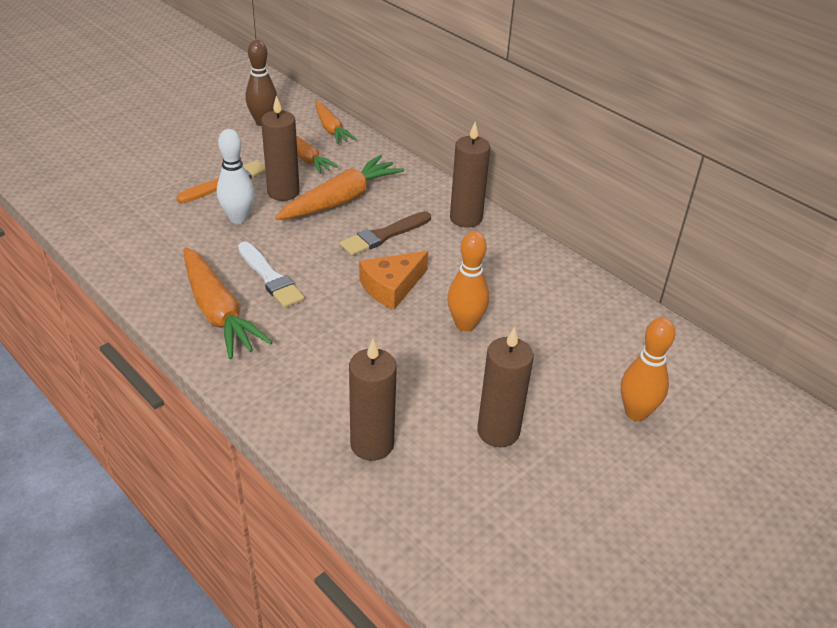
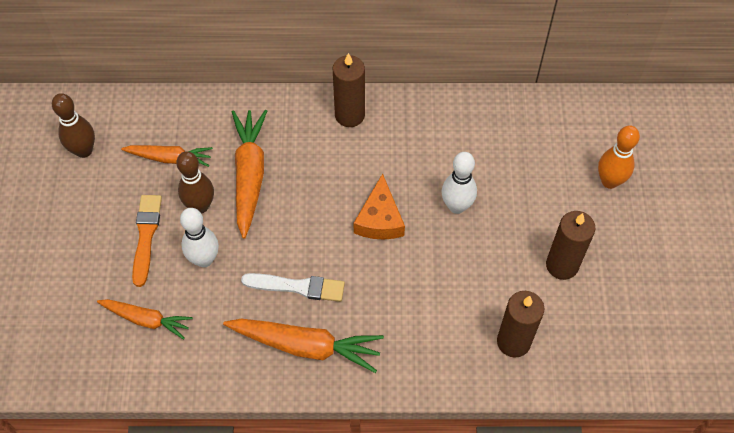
camera: 45 degrees left, 20 degrees up
(283, 192) = (200, 206): brown candle -> brown bowling pin
(331, 129) = (146, 111): orange carrot -> orange carrot (146, 319)
(384, 235) = (319, 180): brown brush -> none
(465, 324) = (456, 206): orange bowling pin -> white bowling pin

